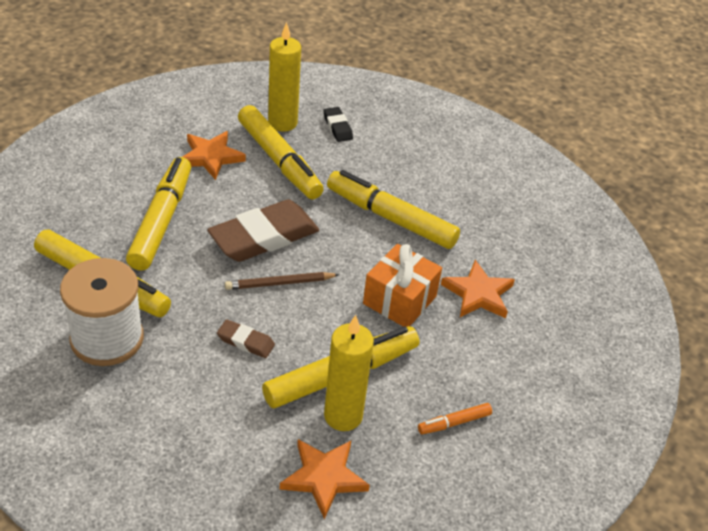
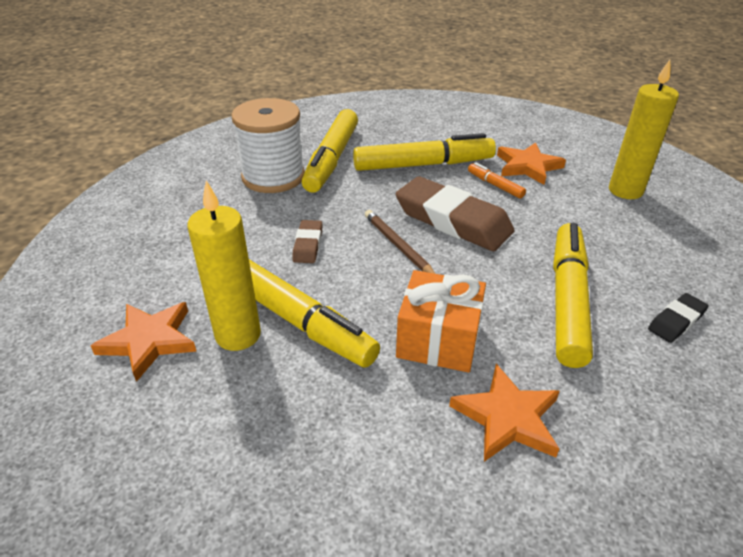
camera: 75 degrees right, 5 degrees down
(279, 161) = (568, 202): yellow marker -> none
(337, 127) = (667, 225): black eraser -> black eraser (676, 321)
(454, 422) = (261, 441): orange marker -> orange marker (495, 185)

